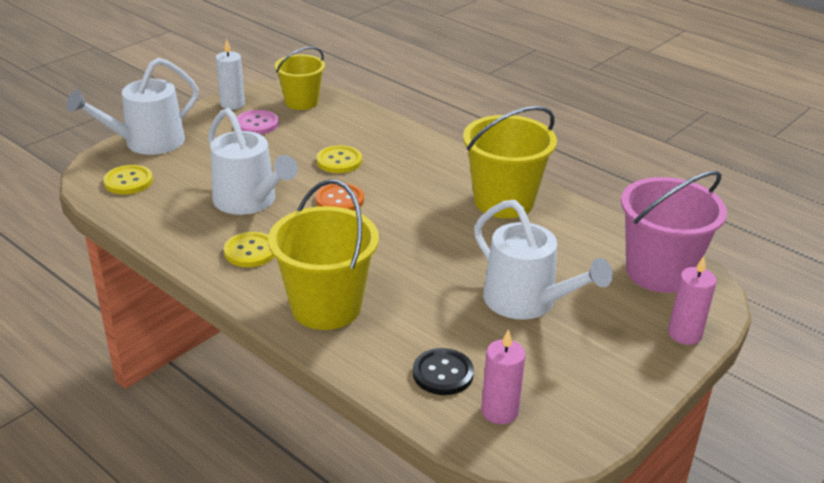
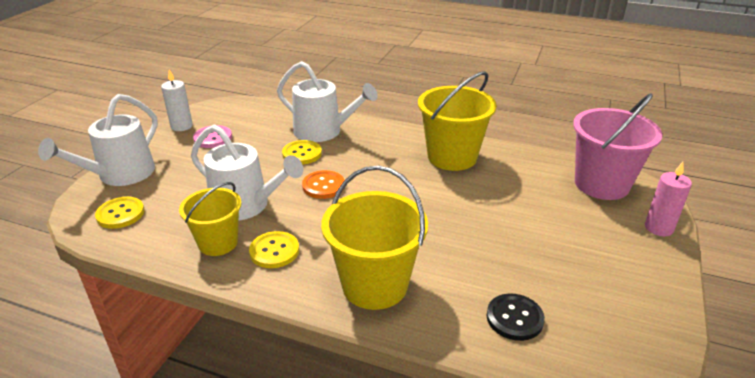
camera: 20 degrees left, 0 degrees up
(301, 102) = (240, 113): yellow bucket -> yellow bucket (218, 243)
(499, 411) = (585, 339): pink candle -> none
(526, 302) = (530, 234): white watering can -> white watering can (323, 131)

